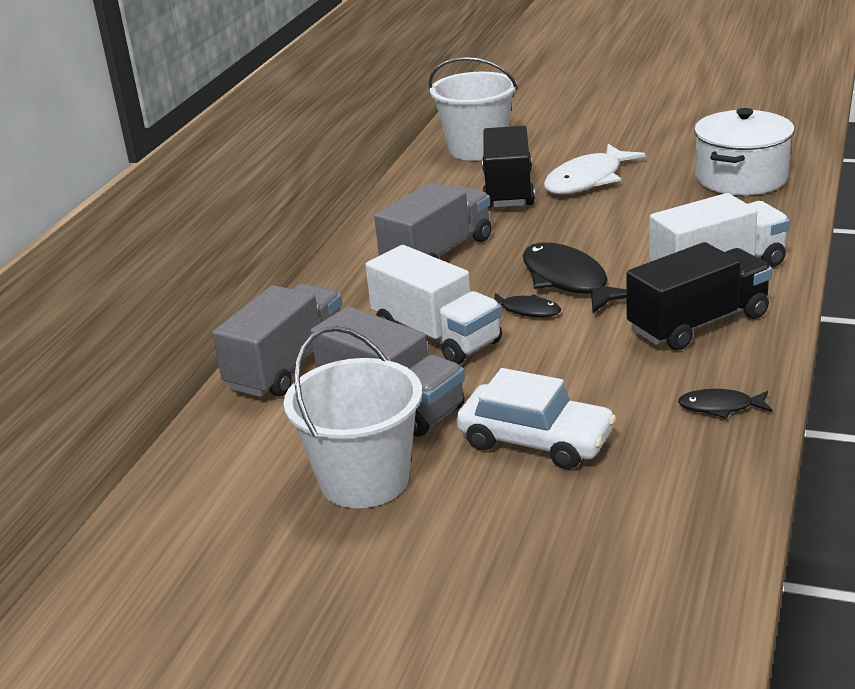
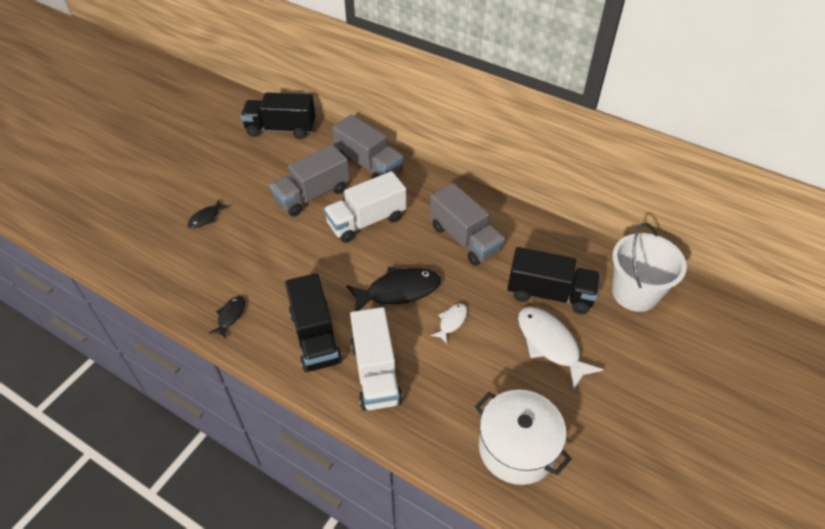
camera: 100 degrees right, 20 degrees up
(191, 498) = (281, 129): none -> black truck
(364, 480) = (259, 178): white bucket -> none
(527, 310) = (373, 263): black fish -> black fish (206, 218)
(536, 440) = (250, 238): white car -> none
(597, 237) = (451, 322): none -> white fish

